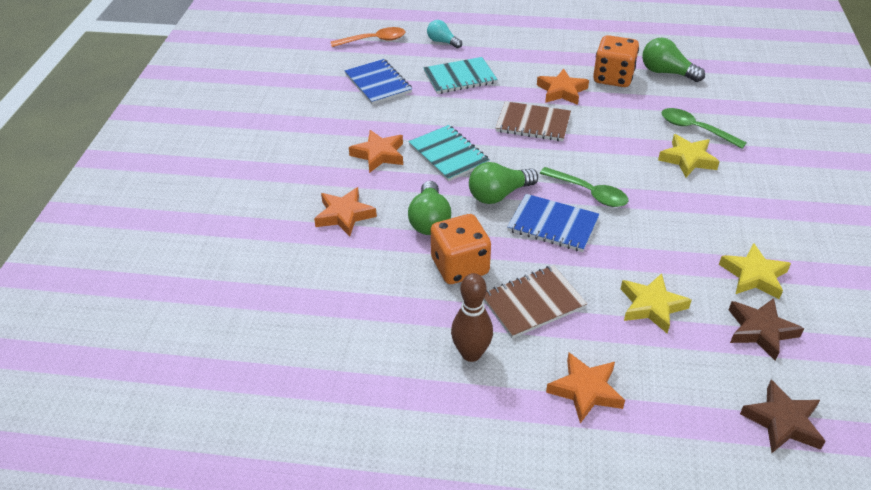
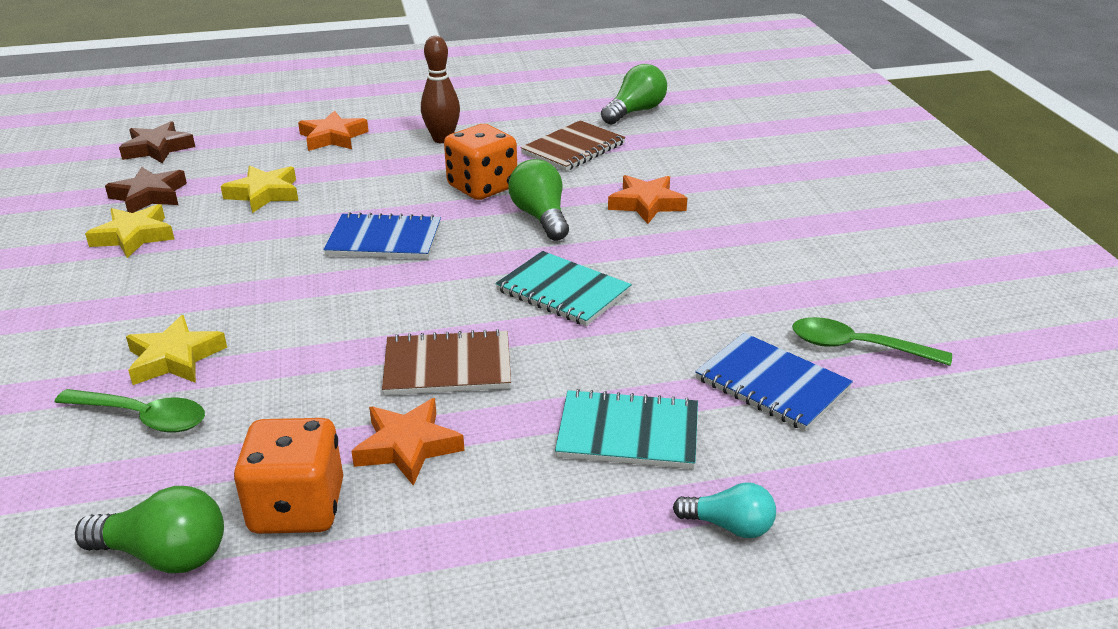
camera: 160 degrees right, 10 degrees down
(374, 40) = (885, 491): orange spoon -> none
(379, 154) = (663, 272): orange star -> none
(460, 77) = (628, 433): turquoise notebook -> turquoise notebook turned 45 degrees clockwise
(499, 195) = (465, 257): green light bulb -> green light bulb (635, 111)
(533, 303) = (393, 176): brown notebook -> brown notebook (573, 148)
(589, 193) = (339, 282): green spoon -> green spoon (857, 347)

